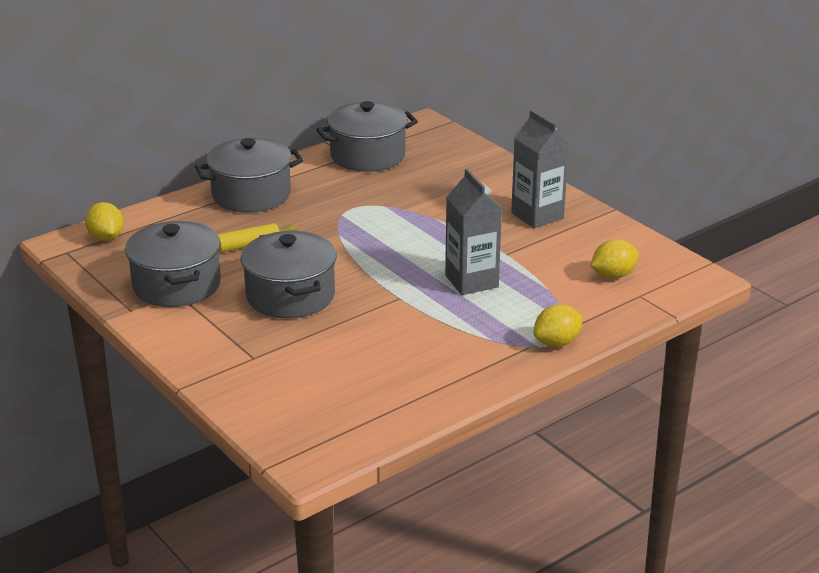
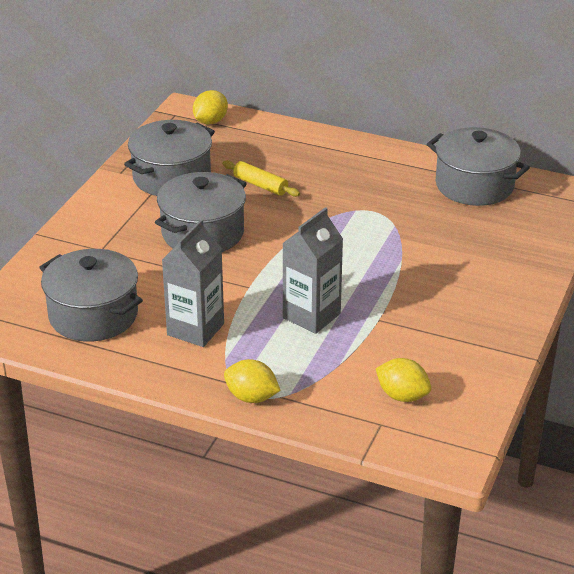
camera: 60 degrees right, 5 degrees up
(251, 195) = (341, 156): grey pot -> grey pot (93, 315)
(537, 215) = (469, 315): grey carton -> grey carton (195, 329)

